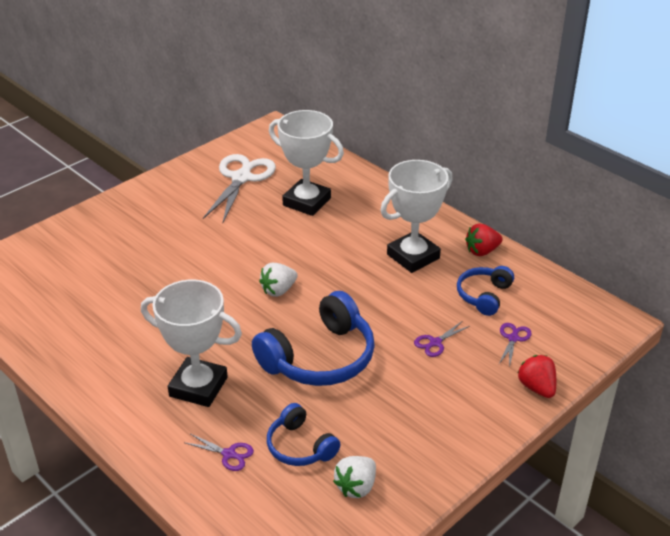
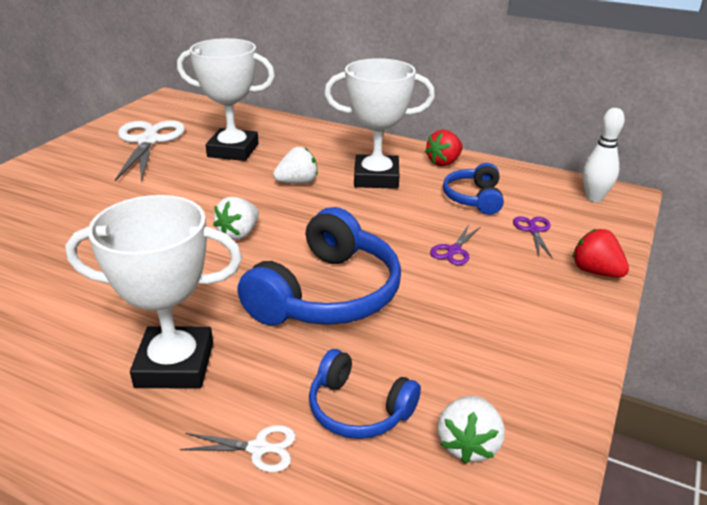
camera: 20 degrees left, 5 degrees down
(229, 454) = (258, 448): purple scissors -> white scissors
(345, 248) = (297, 182): none -> white strawberry
(413, 256) = (376, 178): white trophy -> white trophy turned 60 degrees clockwise
(591, 318) = (594, 198): none -> white bowling pin

